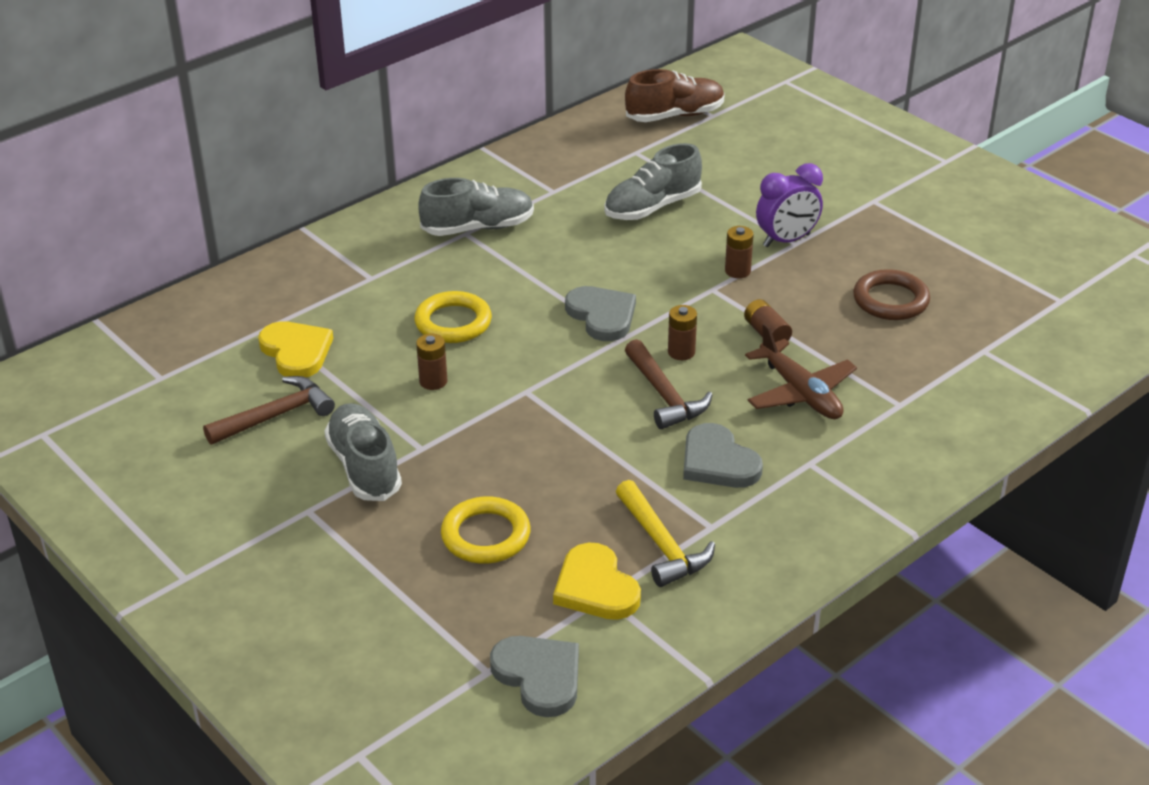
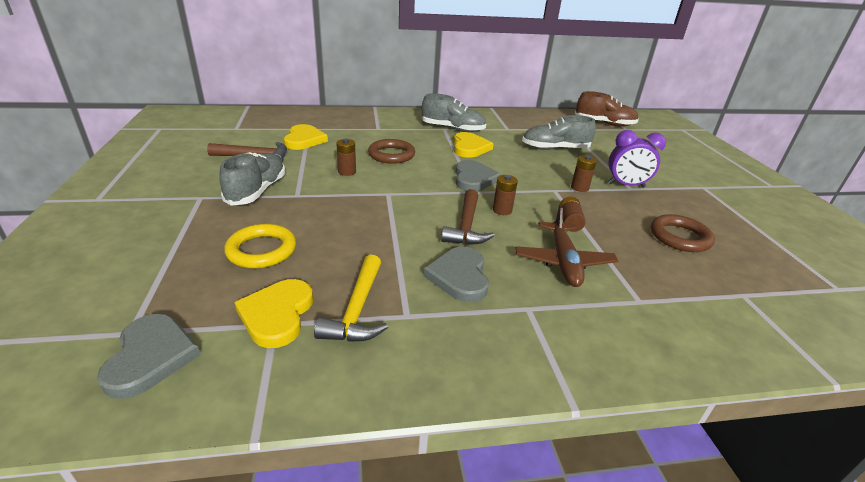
camera: 30 degrees right, 5 degrees down
(453, 322) = (391, 155): yellow ring -> brown ring
(540, 258) = (469, 147): none -> yellow heart

